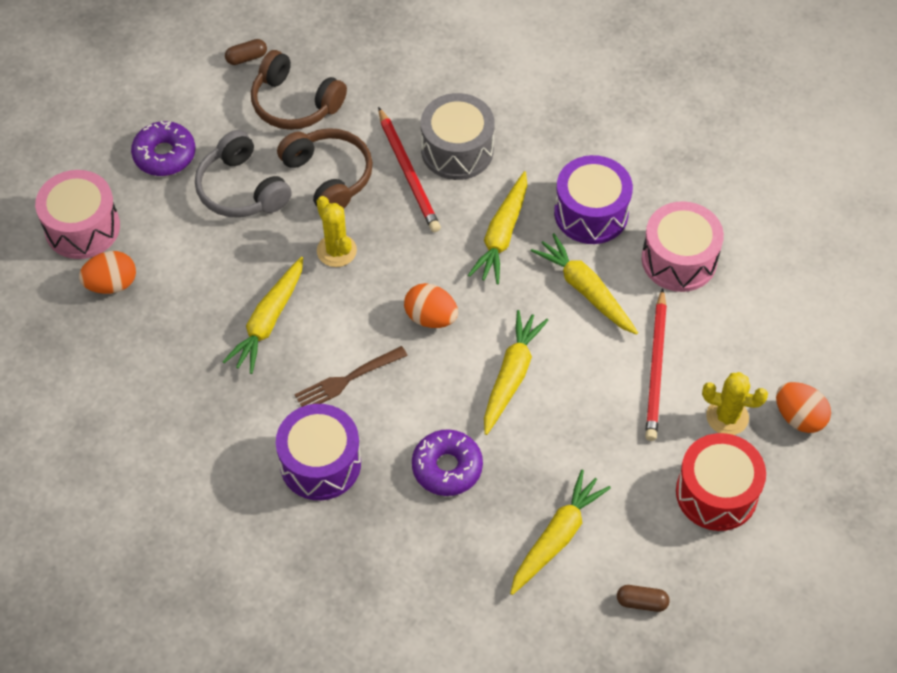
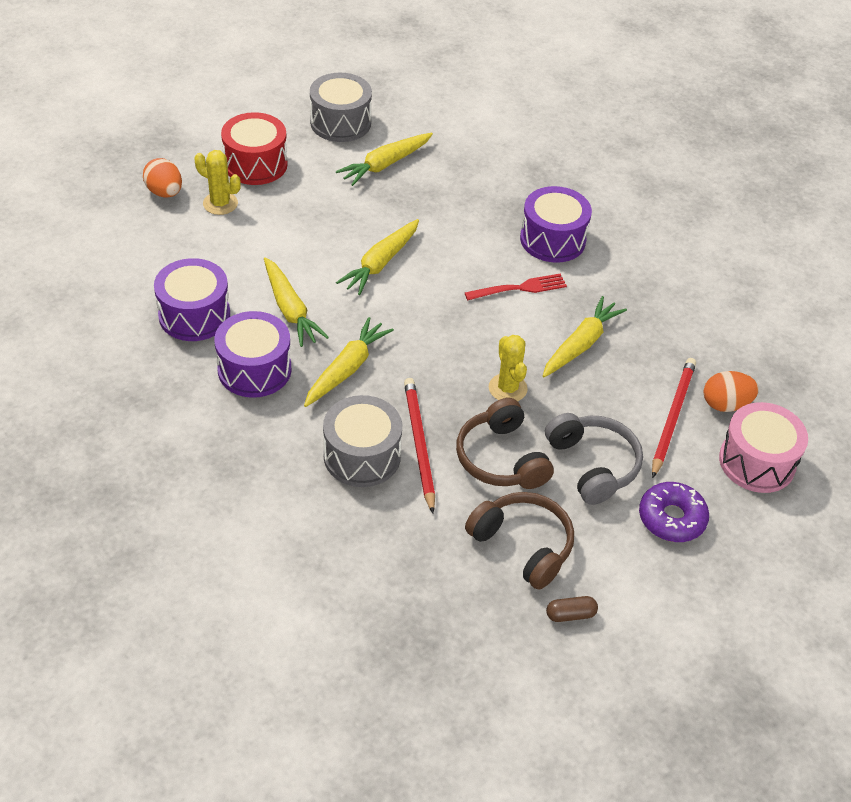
camera: 170 degrees left, 10 degrees down
(347, 380) = (519, 288): brown fork -> red fork
(431, 317) = (435, 317): orange egg -> none
(447, 467) = (453, 218): purple donut -> none
(642, 602) = (340, 122): brown capsule -> grey drum
(656, 368) = (259, 244): red pencil -> red pencil (672, 417)
(679, 259) = (194, 315): pink drum -> purple drum

